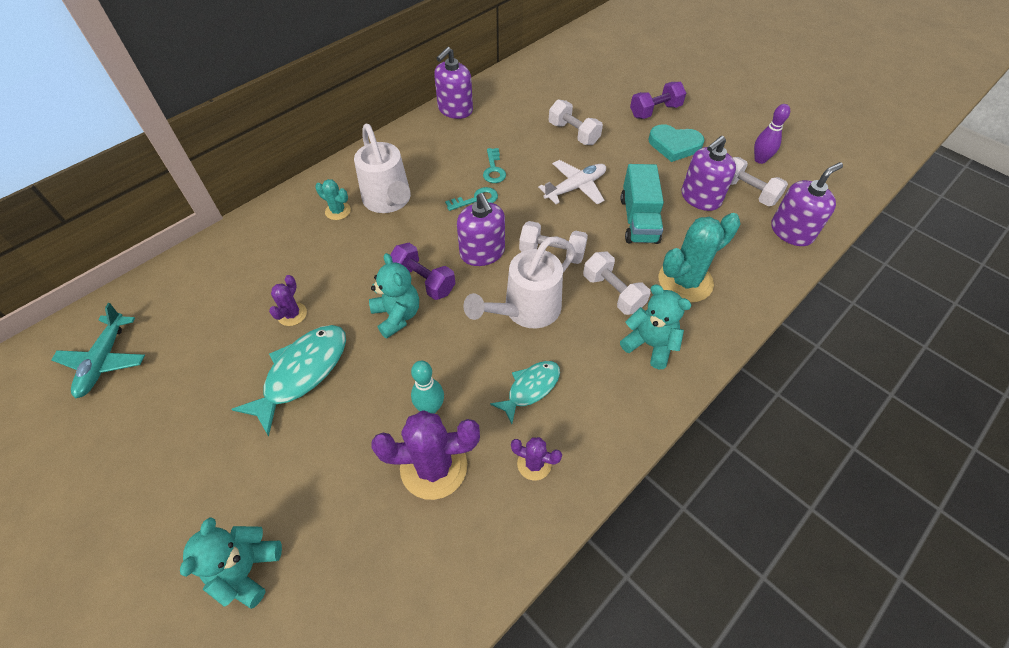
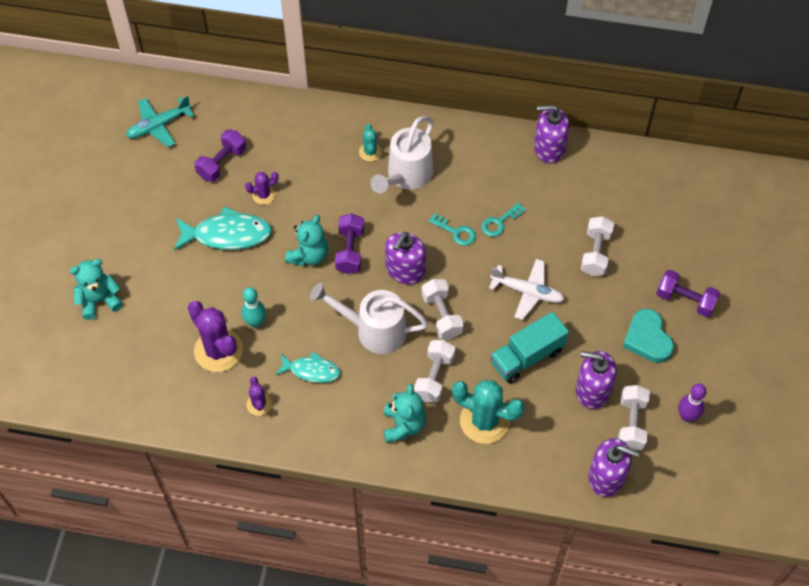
camera: 55 degrees right, 5 degrees up
(216, 329) = (222, 163): none -> purple dumbbell

